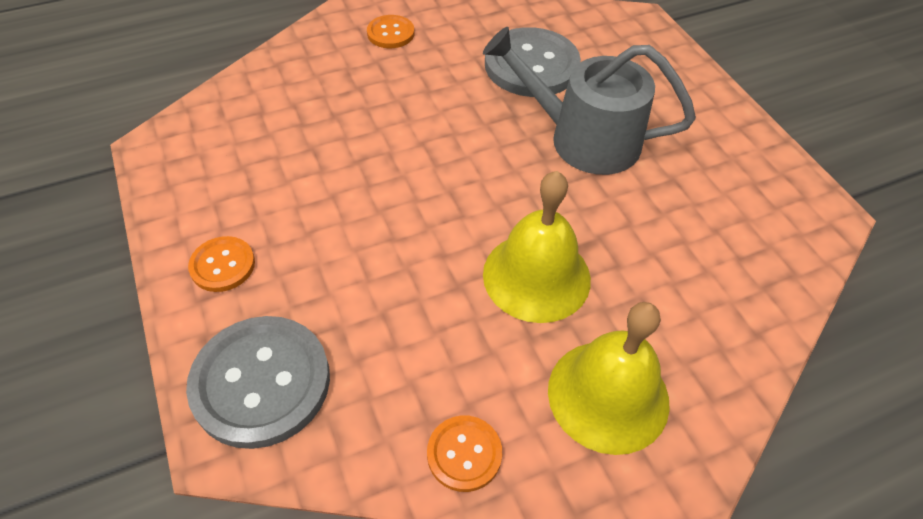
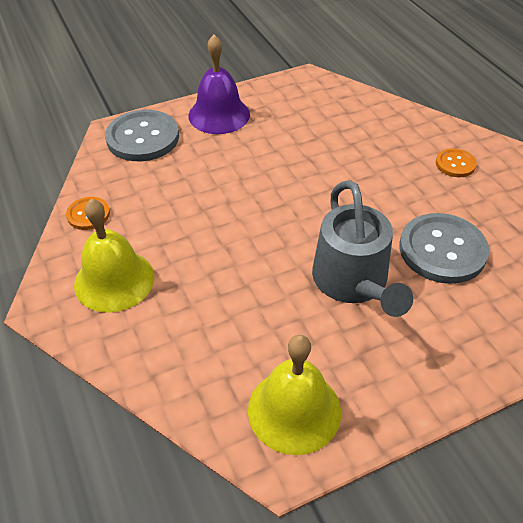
camera: 90 degrees right, 5 degrees down
(222, 265) = (219, 115): orange button -> purple bell
(536, 276) = (209, 248): yellow bell -> yellow bell (294, 410)
(584, 139) = (353, 282): grey watering can -> grey watering can turned 150 degrees clockwise

